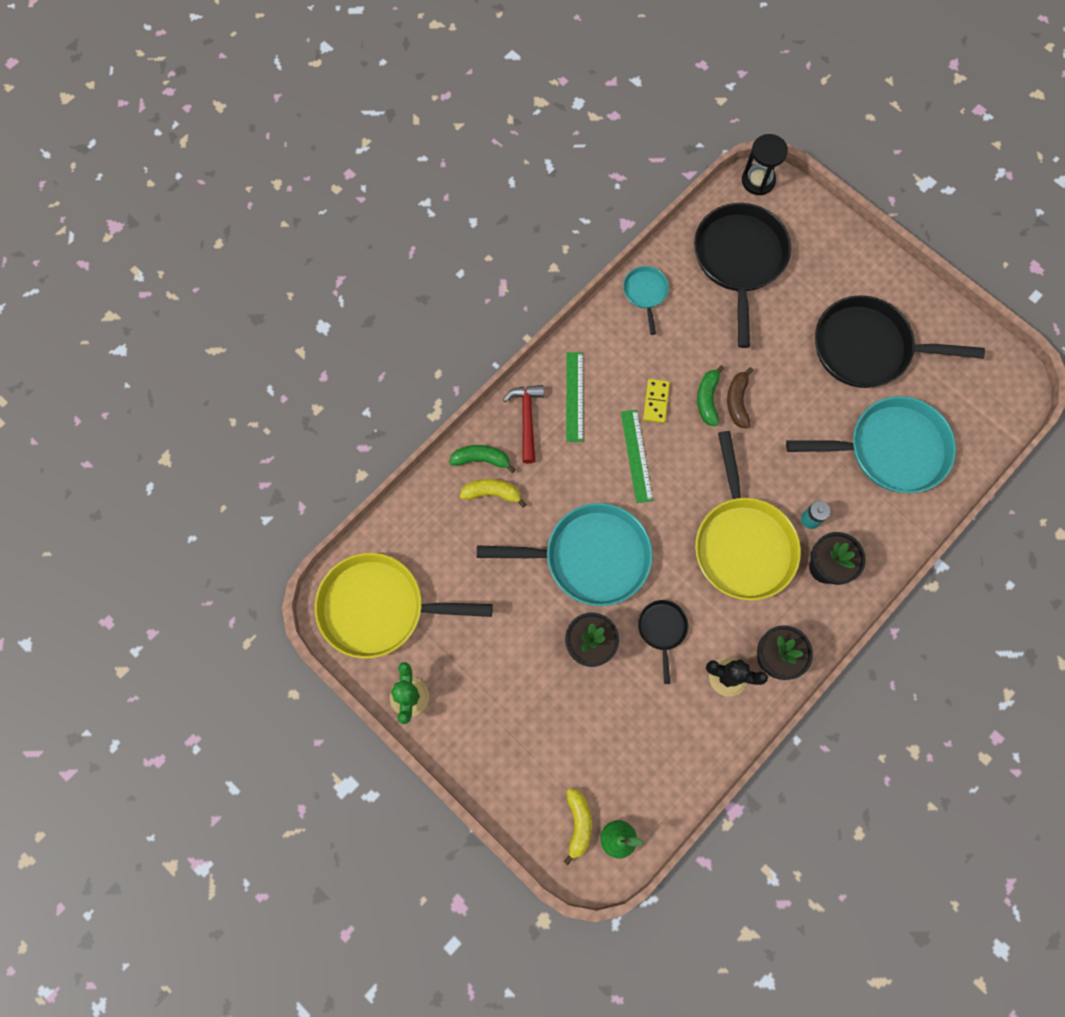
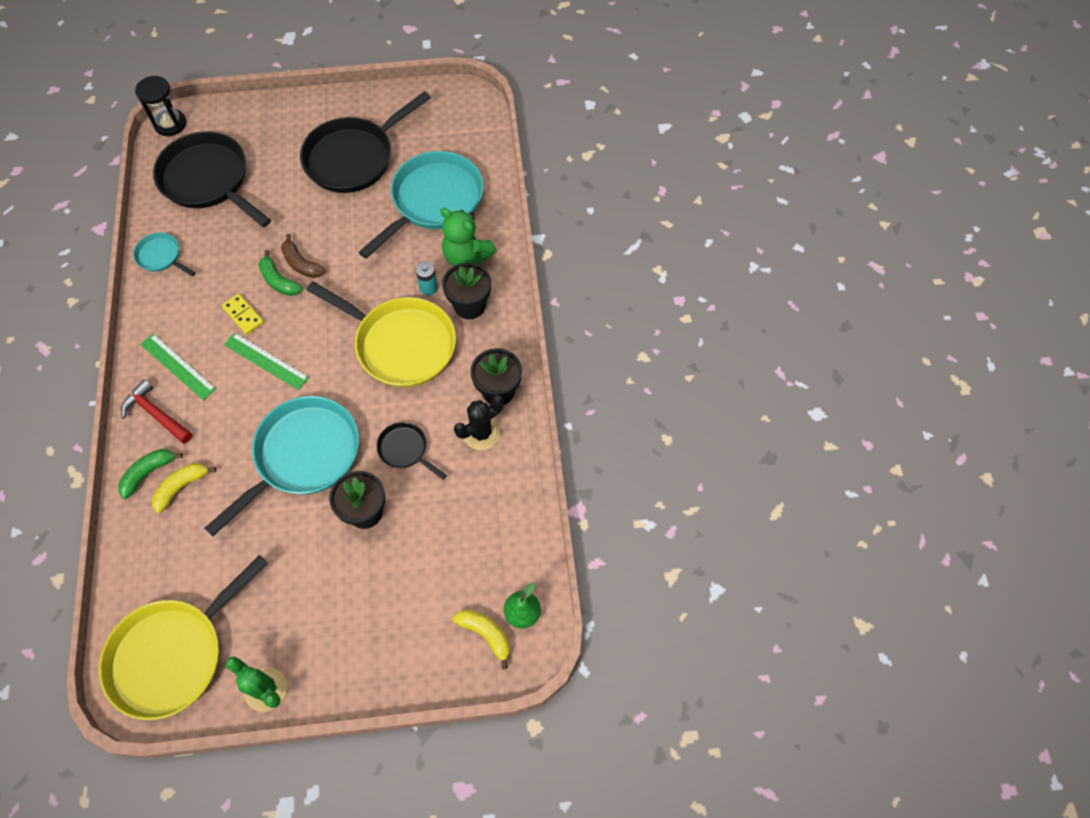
camera: 50 degrees left, 10 degrees down
(867, 523) = (466, 256): none -> green teddy bear

